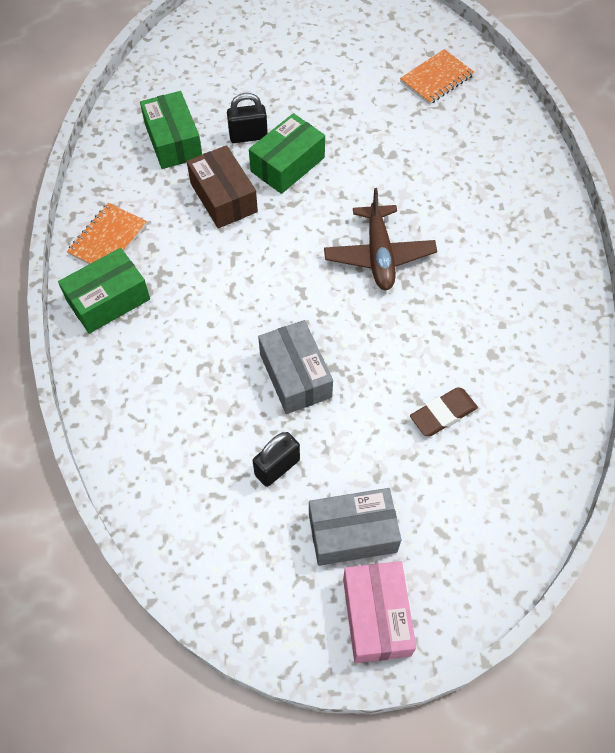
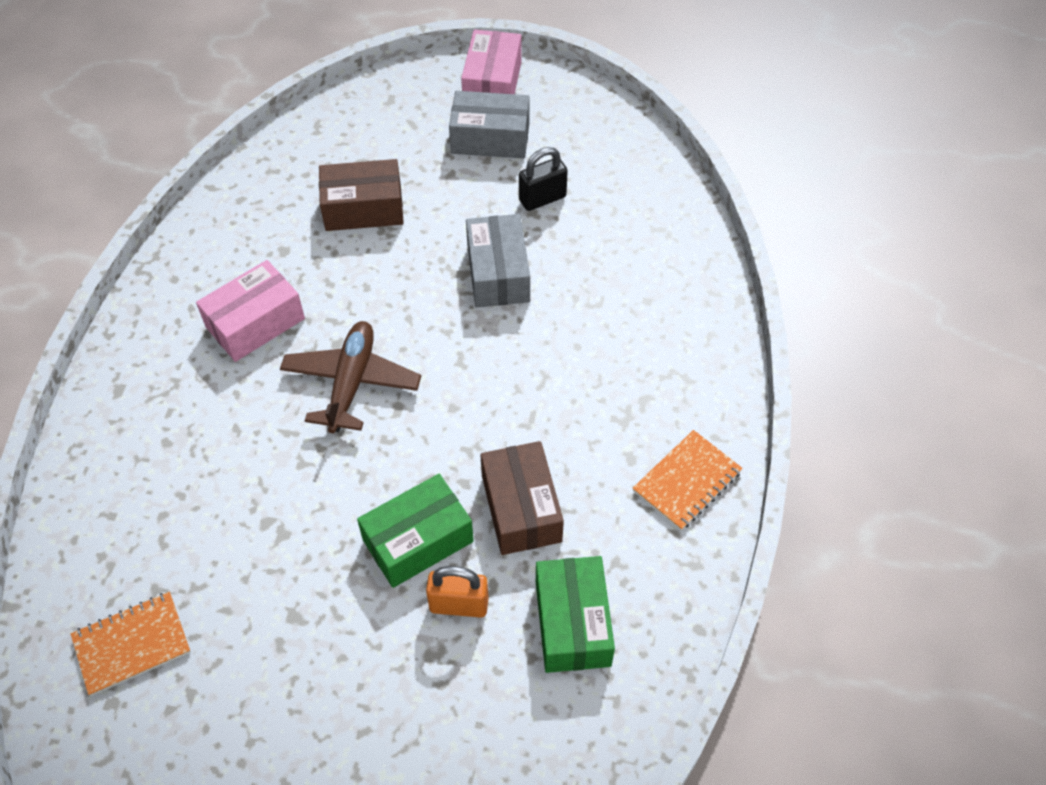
camera: 165 degrees left, 5 degrees down
(108, 300) = (693, 400): green box -> none
(248, 136) = (459, 604): black padlock -> orange padlock
(443, 414) = (363, 208): brown eraser -> brown box
(478, 284) = (255, 323): none -> pink box

